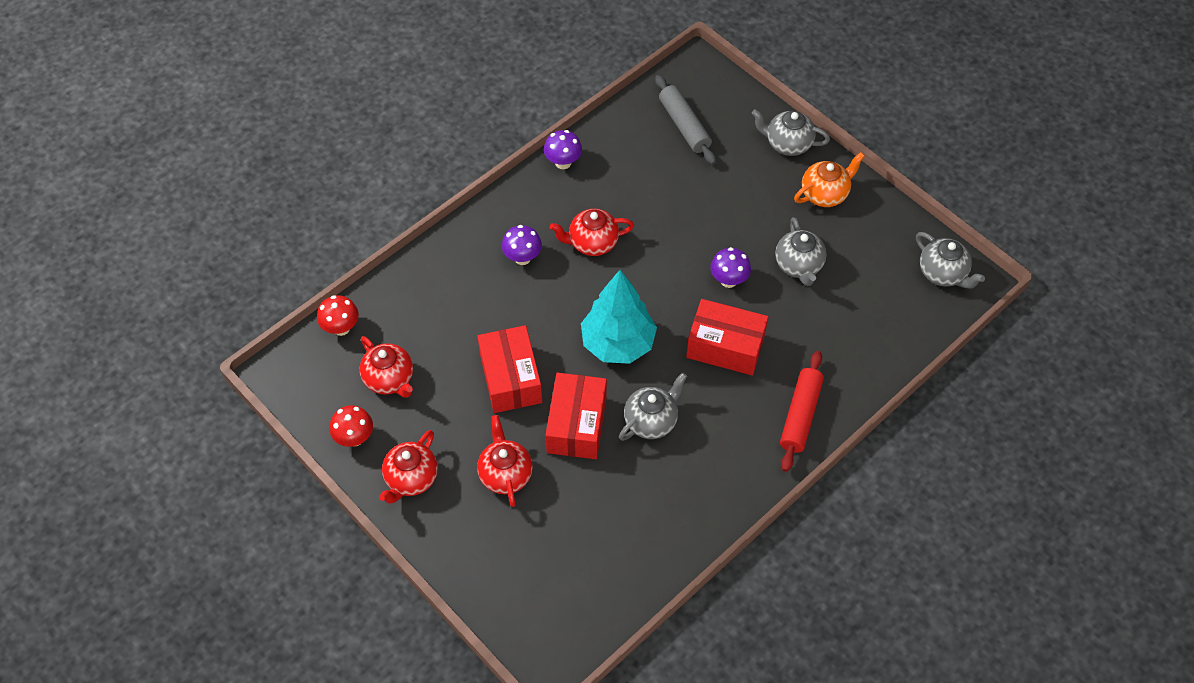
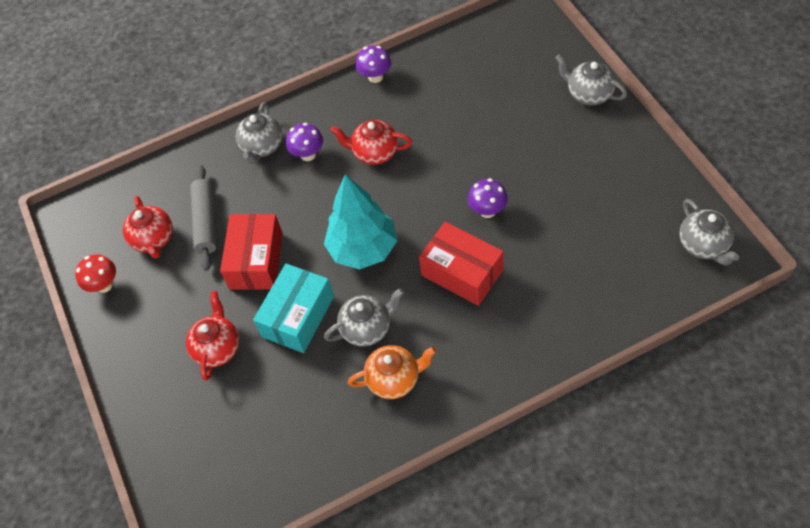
camera: 25 degrees right, 0 degrees up
(341, 328) = (132, 186): red mushroom -> none
(411, 479) = (136, 333): red teapot -> none
(576, 425) = (298, 316): red box -> turquoise box
(684, 125) = (497, 62): grey rolling pin -> grey rolling pin (206, 222)
(798, 265) = (560, 210): grey teapot -> grey teapot (262, 147)
(800, 415) = (511, 355): red rolling pin -> none
(825, 194) = (609, 147): orange teapot -> orange teapot (394, 379)

